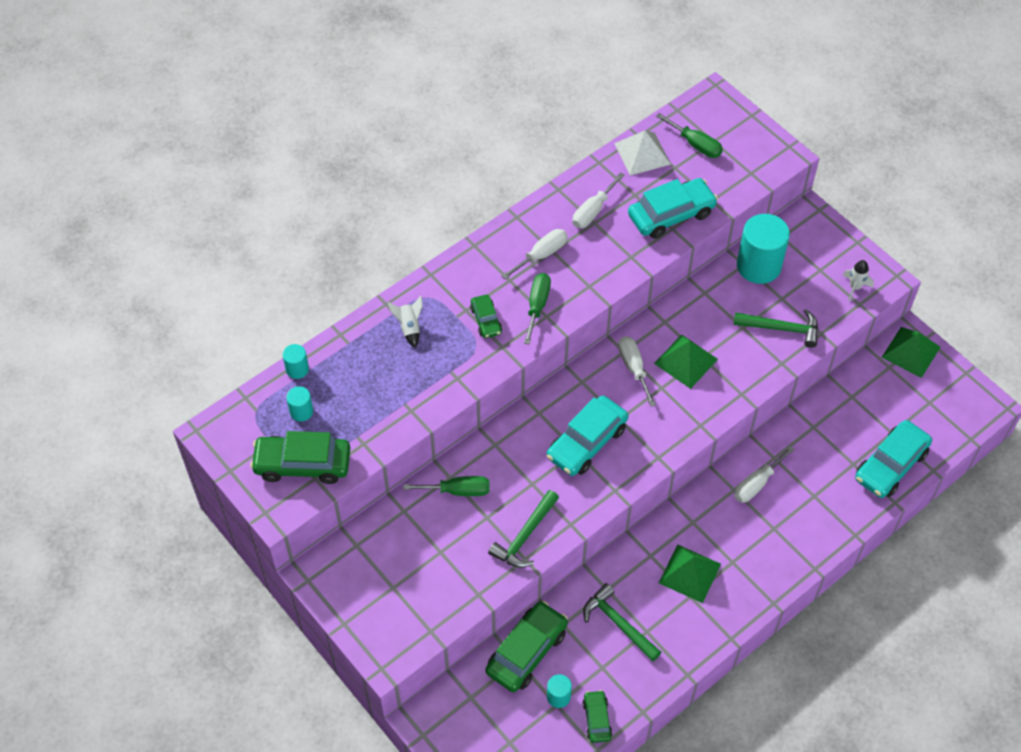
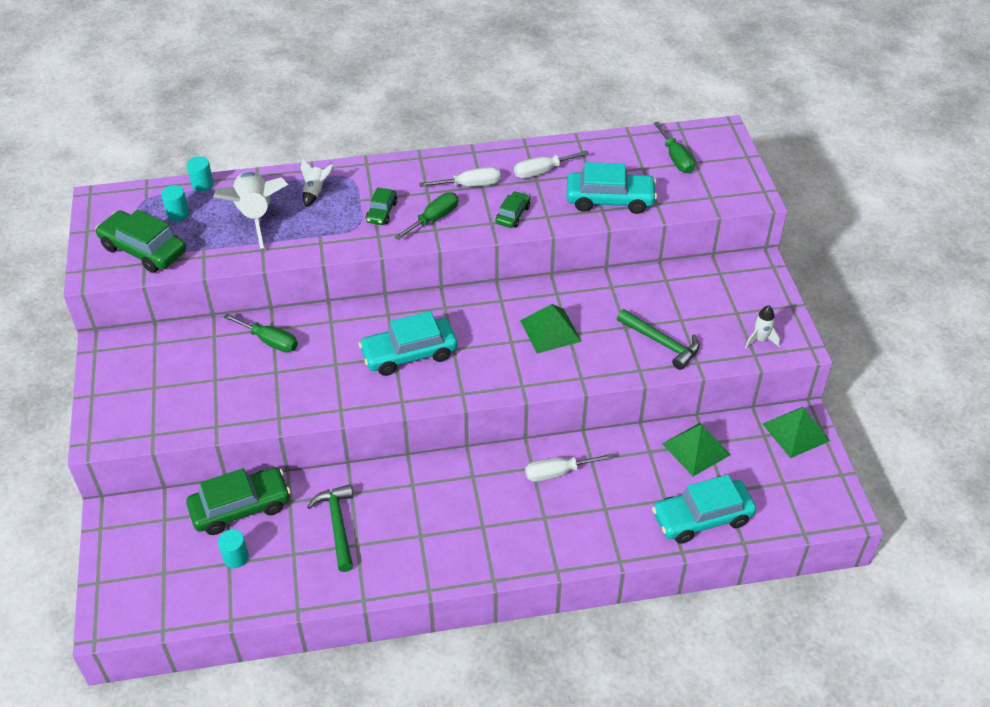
camera: 30 degrees right, 10 degrees down
(376, 379) = (255, 216): none -> white rocket
(525, 536) = (294, 400): green hammer -> none
(597, 719) = (252, 594): green car -> green car (513, 215)
(633, 368) = (499, 316): white screwdriver -> none
(642, 153) = (622, 148): white pyramid -> none
(689, 573) = (435, 516): green pyramid -> green pyramid (696, 449)
(758, 266) = (679, 286): turquoise cylinder -> none

